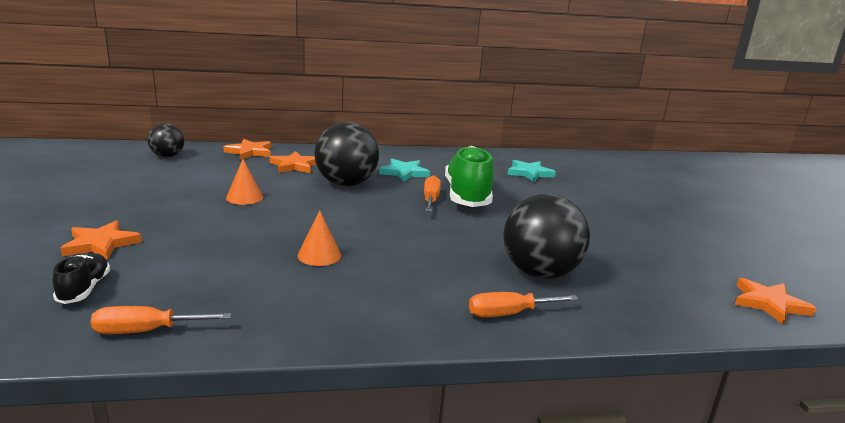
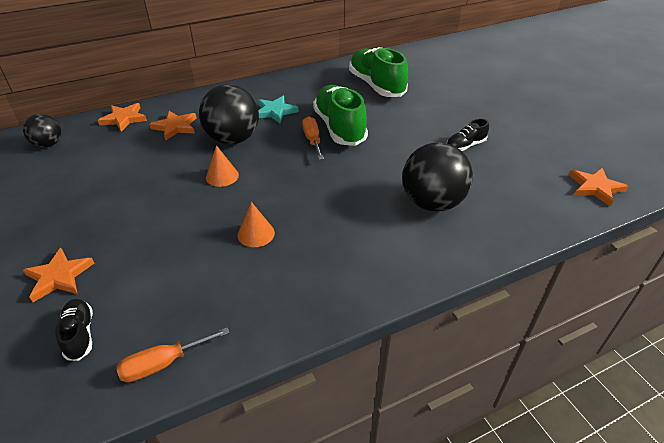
camera: 15 degrees left, 20 degrees up
(244, 197) = (153, 181): orange cone -> orange cone (222, 176)
(509, 314) = (428, 254): orange screwdriver -> none
(529, 173) = (376, 85): turquoise star -> green shoe
(609, 236) = (465, 146): none -> black shoe

